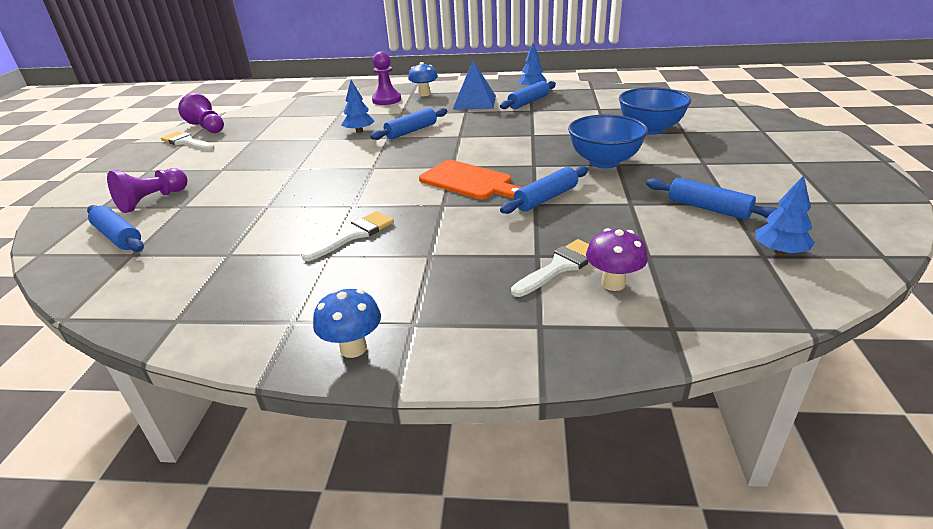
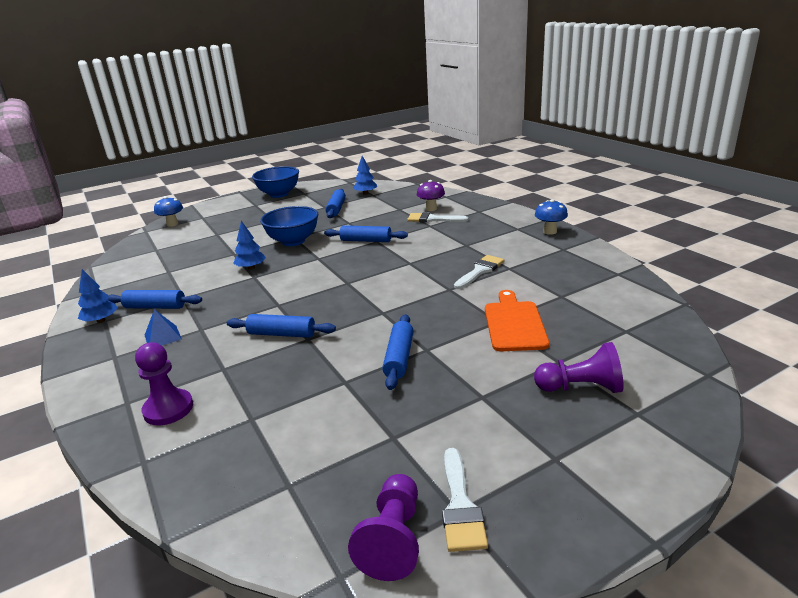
camera: 125 degrees left, 5 degrees down
(118, 237) = (631, 355): blue rolling pin -> blue rolling pin (399, 358)
(354, 235) = (480, 271): white brush -> white brush turned 120 degrees clockwise
(359, 131) = (303, 366): blue tree -> blue tree (251, 268)
(424, 94) = (132, 388): blue mushroom -> blue mushroom (172, 224)
(469, 181) = (367, 268): orange cutting board -> orange cutting board (514, 323)
(474, 102) = (163, 337): blue pyramid -> blue pyramid, size x0.60
(650, 129) = (217, 243): blue bowl -> blue bowl (279, 194)

